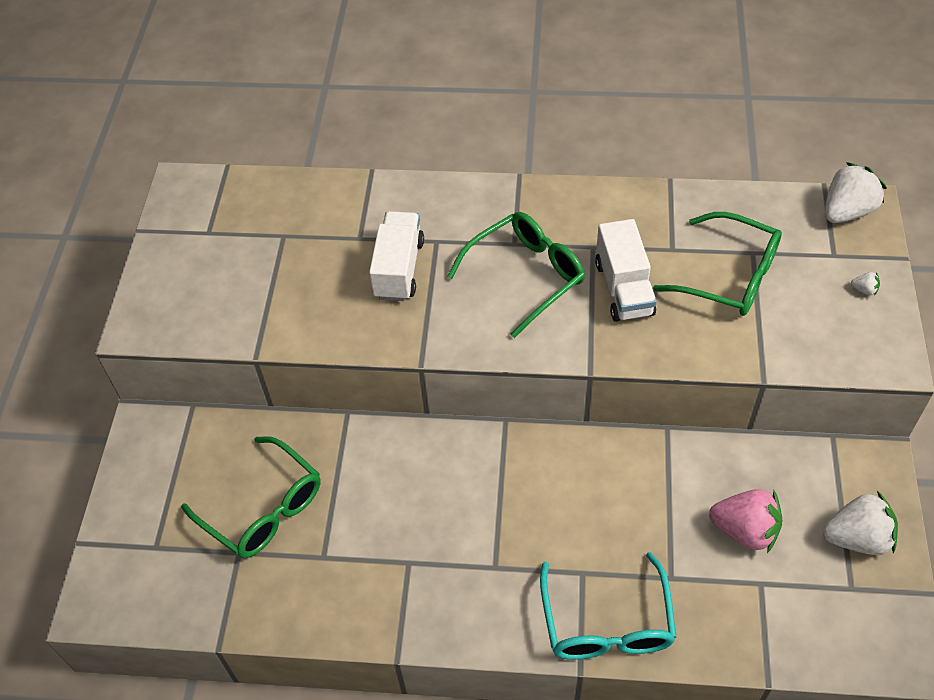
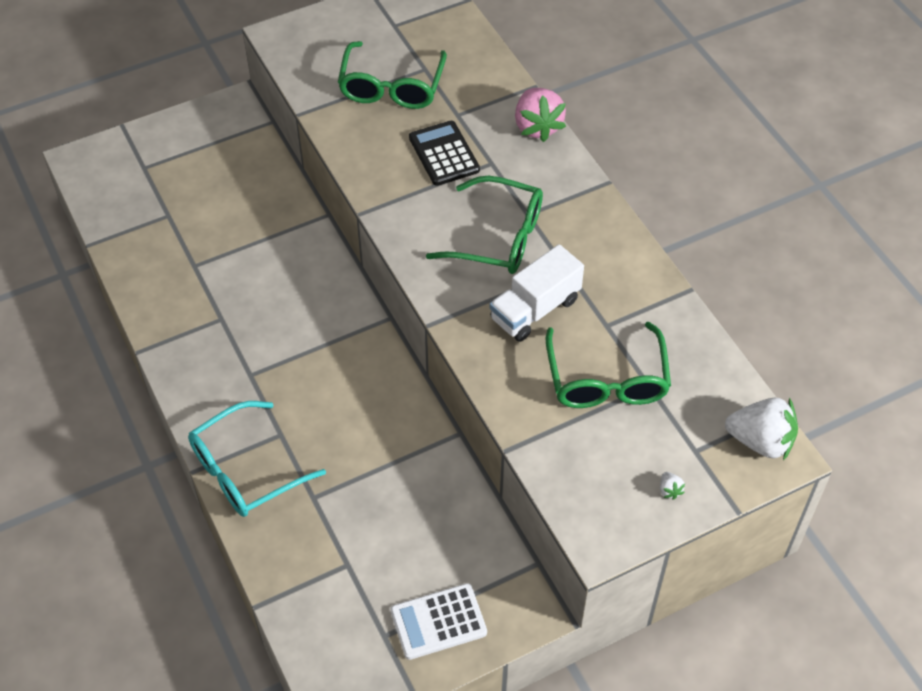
camera: 55 degrees right, 0 degrees up
(263, 508) = (212, 209): green glasses -> green glasses (391, 87)
(399, 269) = (444, 154): white truck -> black calculator
(745, 530) = (392, 532): pink strawberry -> pink strawberry (537, 126)
(857, 538) = (438, 622): white strawberry -> white calculator

